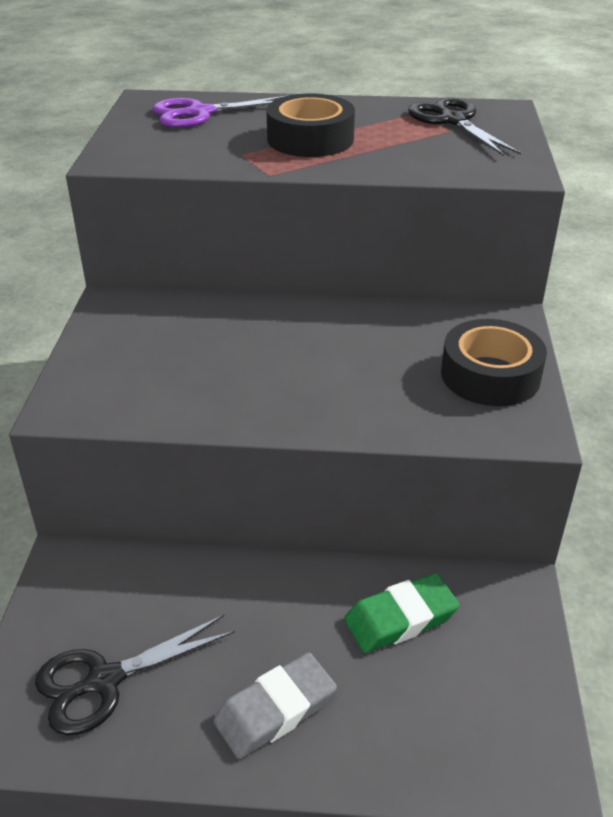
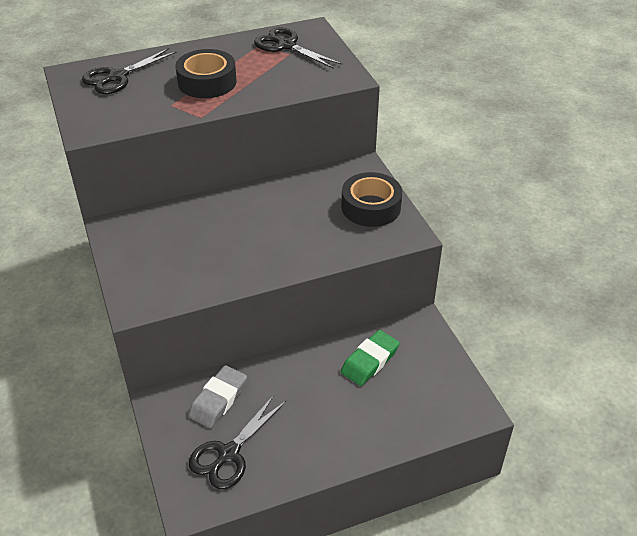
camera: 25 degrees left, 5 degrees up
(200, 113) = (117, 77): purple scissors -> black scissors
(275, 710) = (331, 432): grey eraser -> grey eraser (218, 400)

